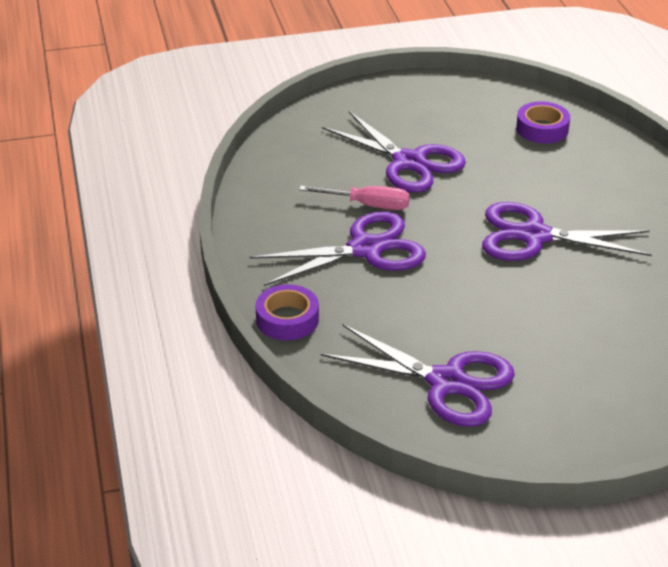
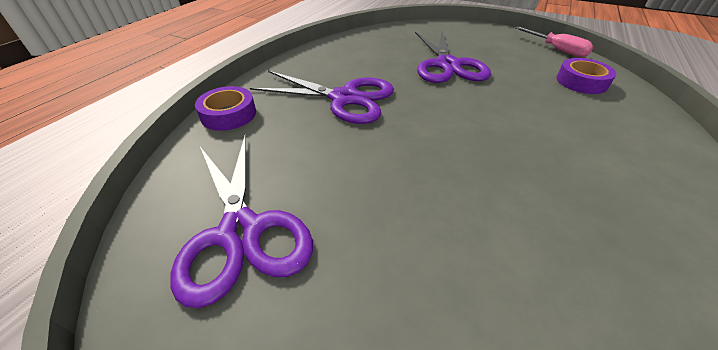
camera: 40 degrees right, 5 degrees up
(368, 205) = (385, 76): pink screwdriver -> pink screwdriver (556, 49)
(534, 236) = (490, 149): purple scissors -> none

